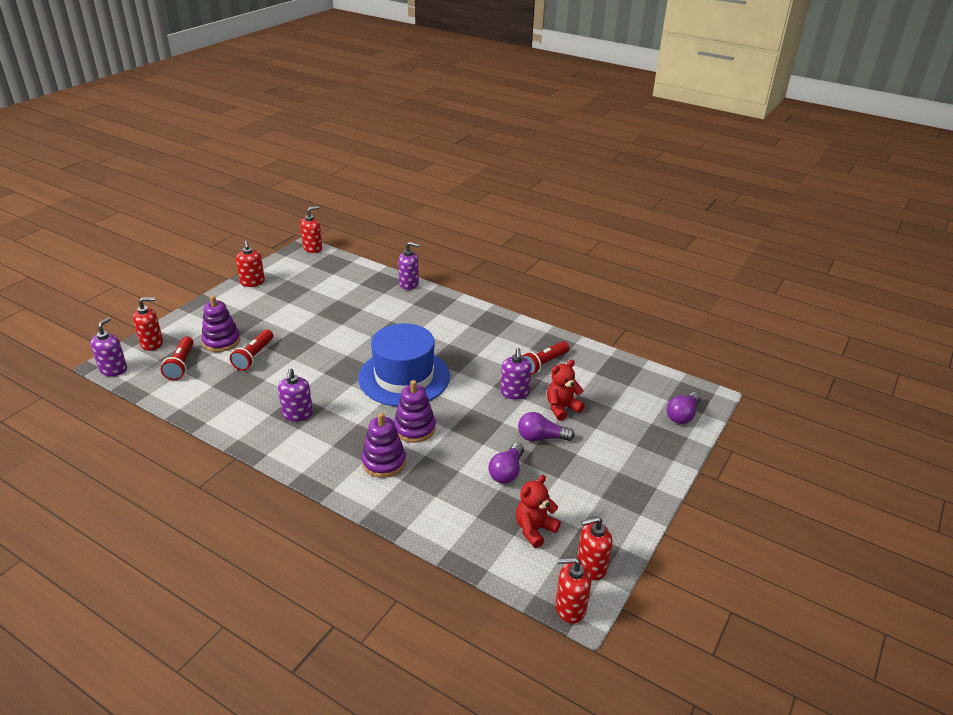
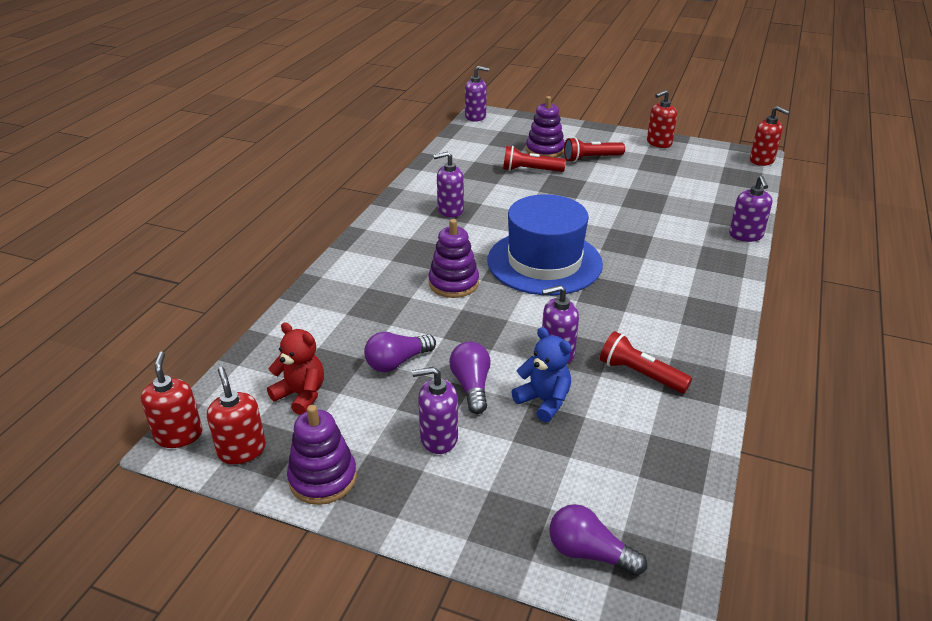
camera: 80 degrees right, 0 degrees up
(152, 343) = (521, 122): red soap dispenser -> none
(181, 365) = (497, 141): red flashlight -> red flashlight (591, 158)
(384, 462) = (392, 272): purple stacking toy -> purple stacking toy (323, 478)
(507, 472) = (397, 362): purple light bulb -> purple light bulb turned 45 degrees counterclockwise
(562, 408) = (544, 401): red teddy bear -> blue teddy bear
(590, 460) = (438, 438): none -> purple soap dispenser

